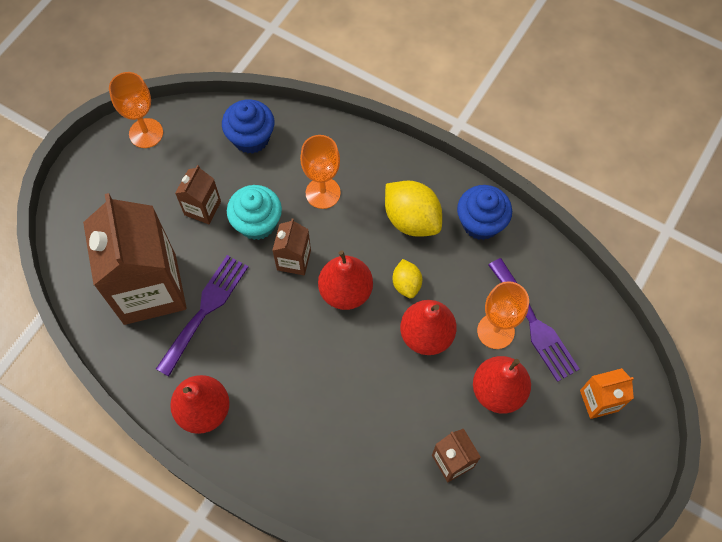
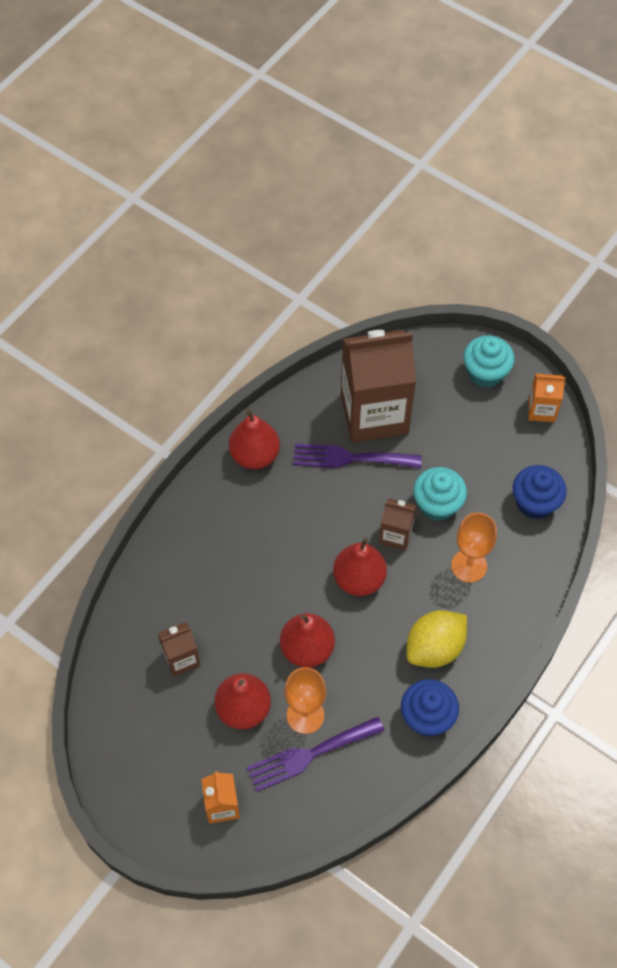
camera: 95 degrees right, 5 degrees down
(100, 184) = (485, 373): none -> turquoise cupcake
(146, 133) = (541, 410): orange goblet -> orange carton
(202, 208) = (456, 458): brown carton -> none
(205, 309) = (350, 458): purple fork -> purple fork turned 150 degrees clockwise
(406, 284) = (362, 636): yellow lemon -> none

